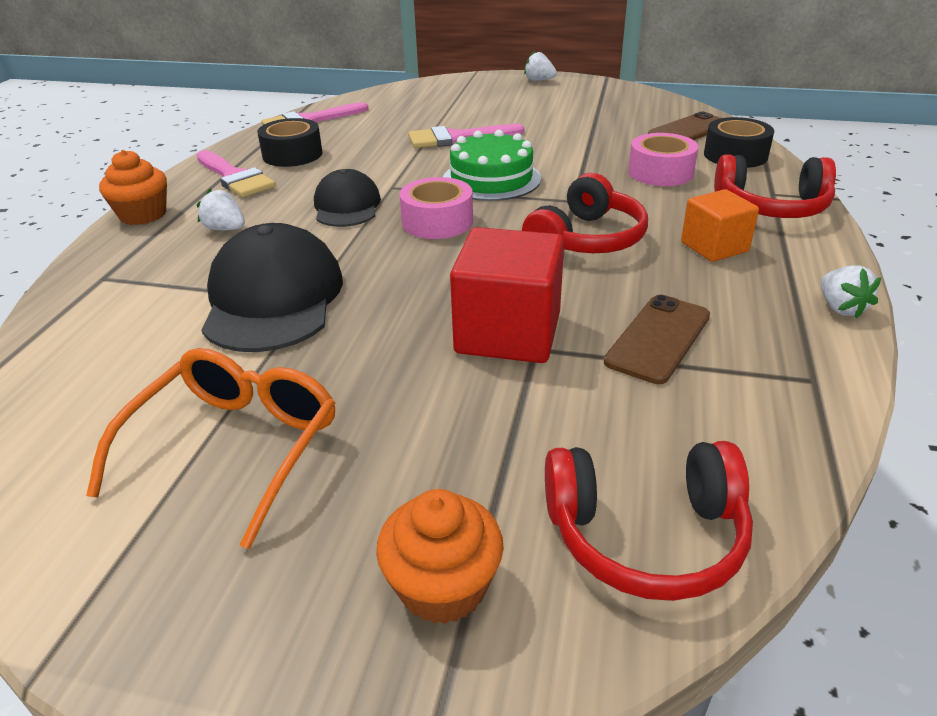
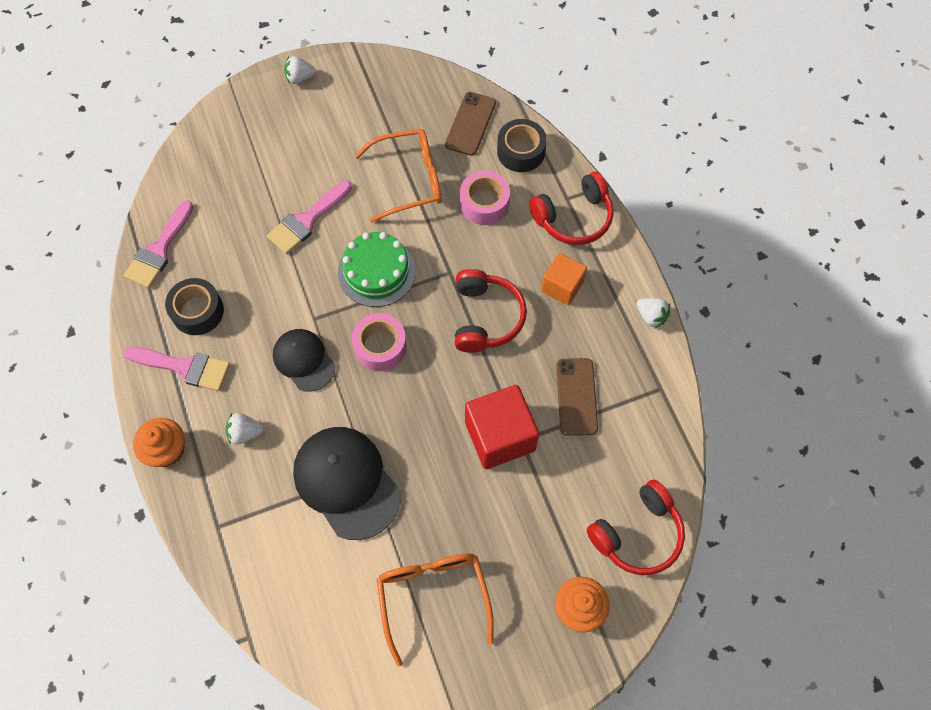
camera: 35 degrees left, 30 degrees up
(587, 142) = (409, 180): none -> orange glasses

